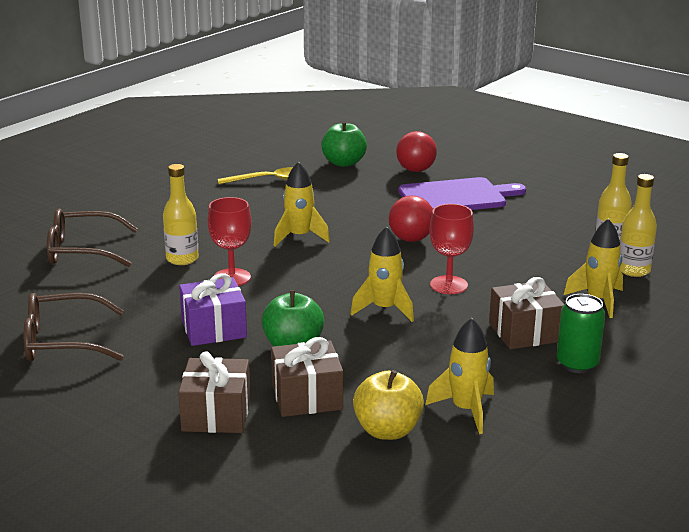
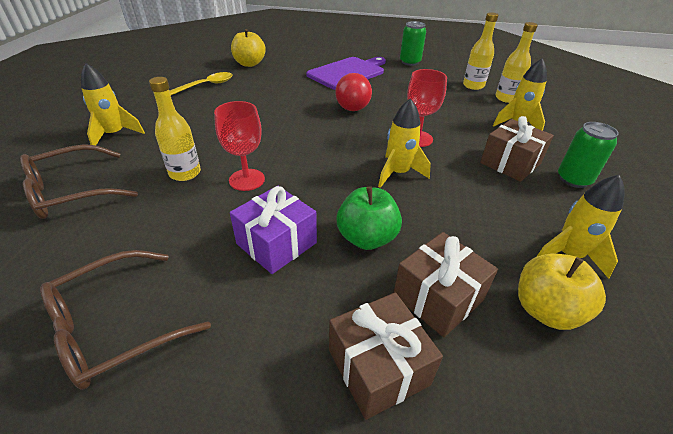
camera: 30 degrees left, 15 degrees up
(299, 237) = (270, 126): yellow rocket -> yellow rocket (115, 135)
(344, 163) = (249, 64): green apple -> yellow apple
(415, 170) = (303, 60): red ball -> none
(561, 199) = (410, 62): none -> green can

